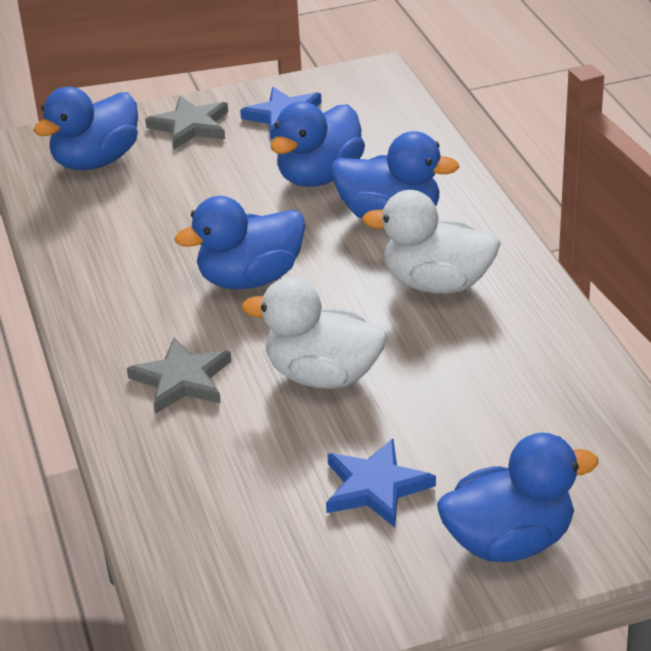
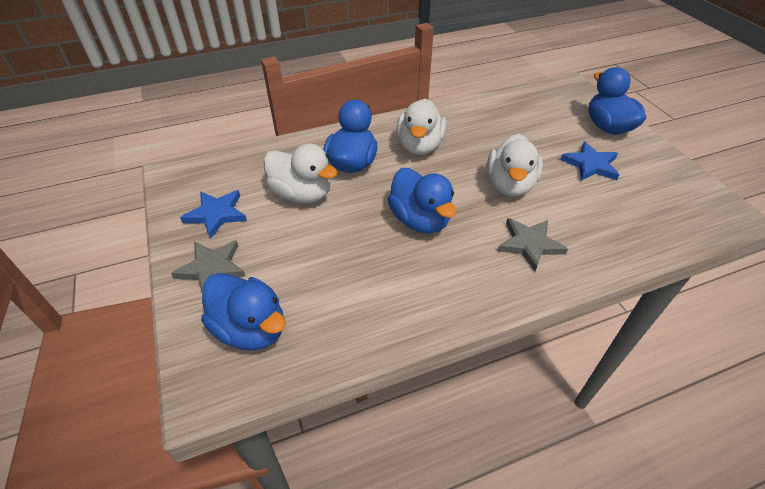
camera: 95 degrees left, 10 degrees up
(319, 177) = (302, 194): blue duck -> white duck

